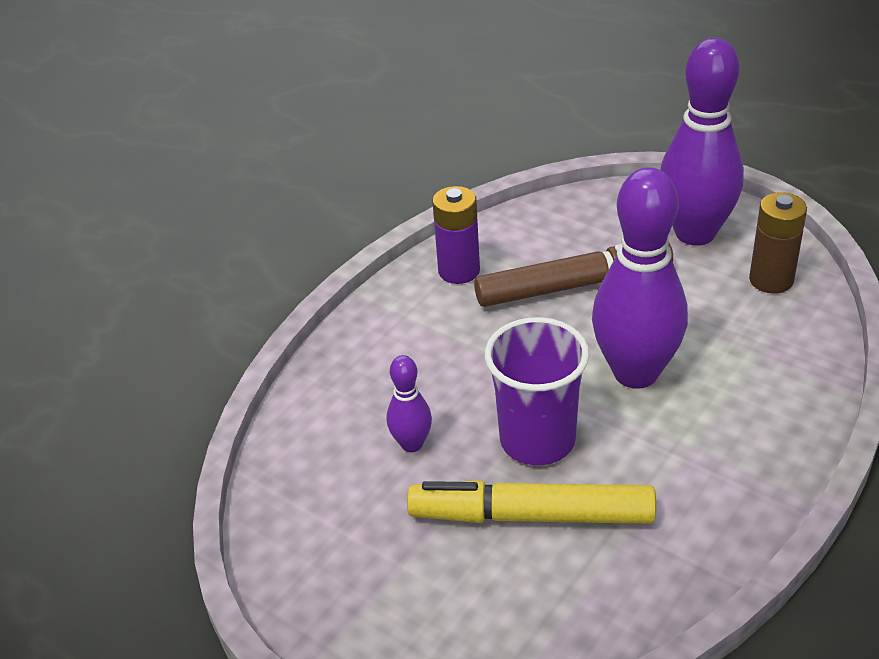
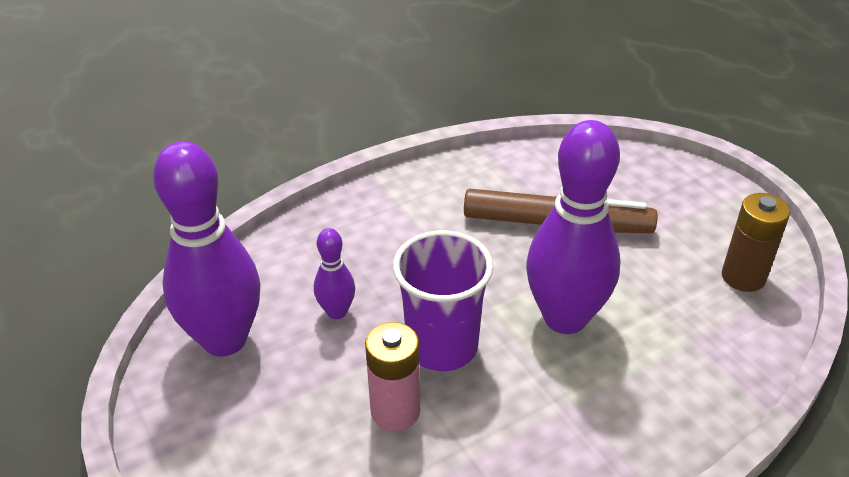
camera: 20 degrees right, 0 degrees up
(459, 271) = (467, 181): purple battery -> none
(531, 516) = (395, 411): yellow marker -> pink battery
(695, 233) = (695, 213): purple bowling pin -> purple bowling pin (225, 339)

